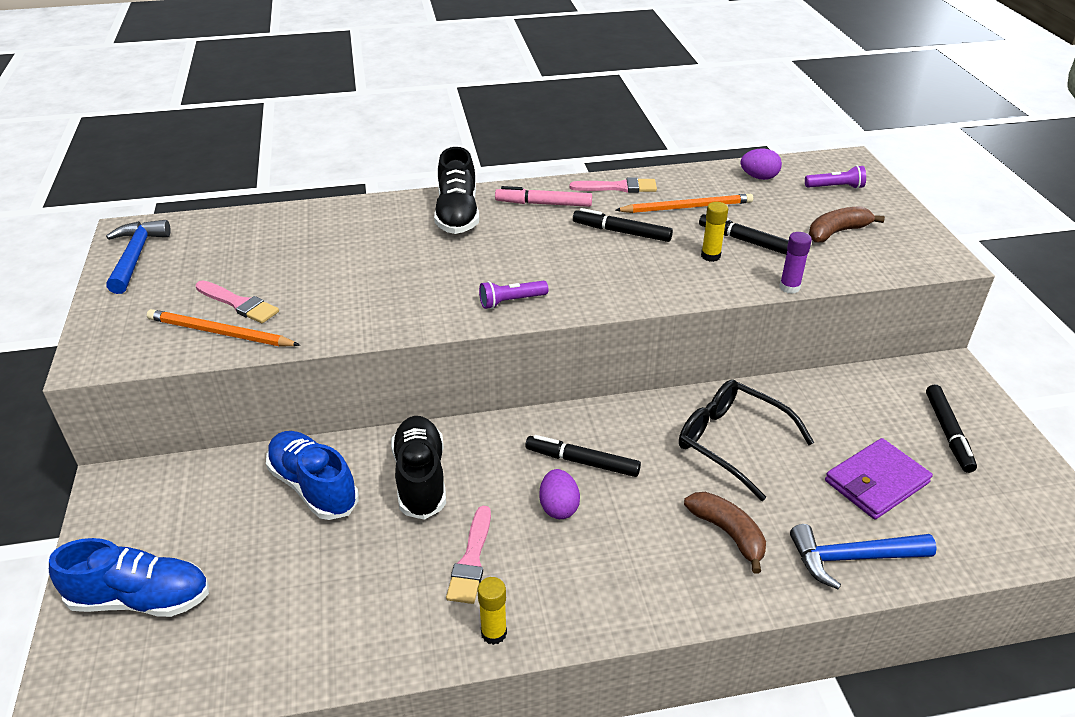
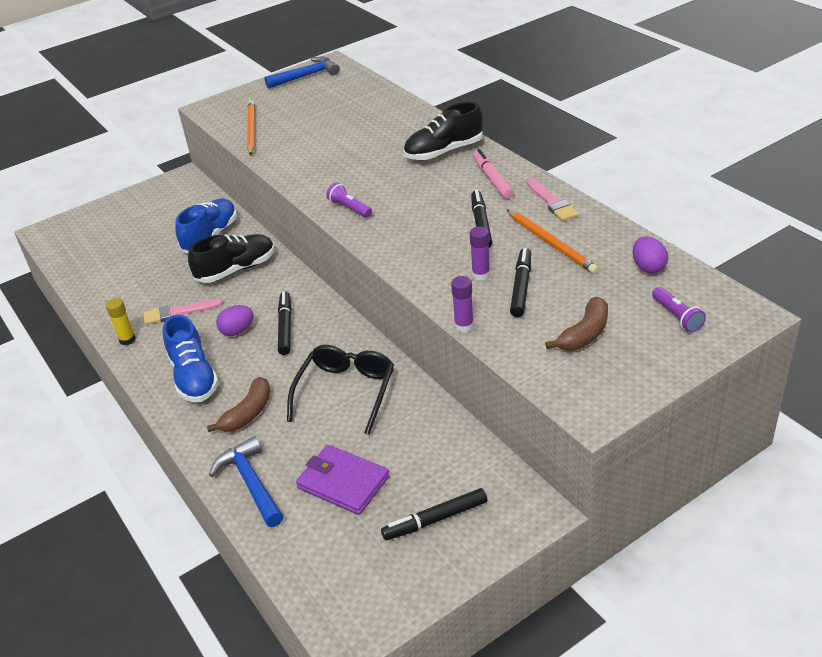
camera: 70 degrees right, 0 degrees up
(141, 599) = (111, 221): blue shoe -> blue shoe (194, 377)
(239, 304) = (282, 123): pink brush -> none
(710, 256) = (481, 275): yellow glue stick -> purple glue stick
(837, 232) = (584, 334): brown banana -> brown banana turned 90 degrees clockwise

